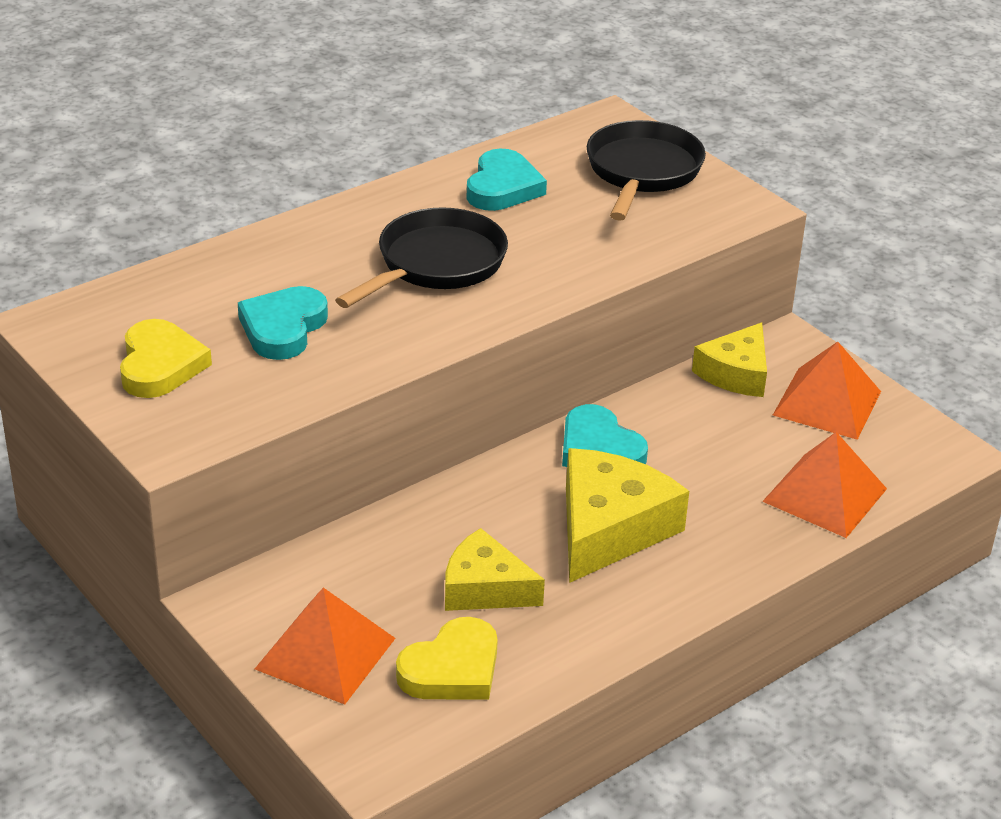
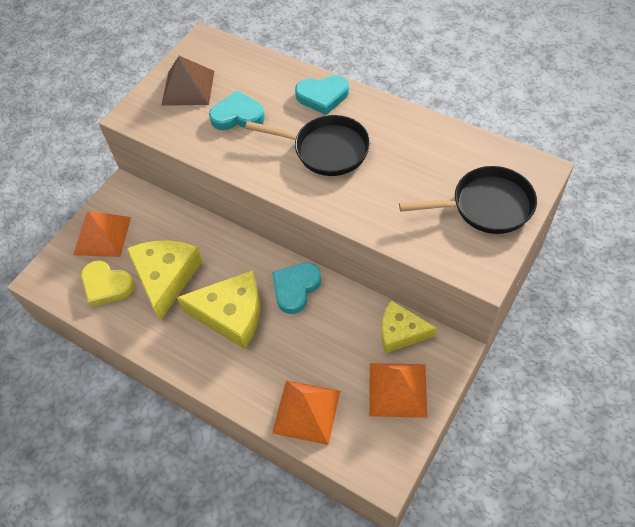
camera: 75 degrees right, 20 degrees up
(160, 365) = (188, 88): yellow heart -> brown pyramid
(485, 588) = (166, 278): yellow cheese -> yellow cheese, size x1.52
(503, 187) = (422, 149): turquoise heart -> turquoise heart (322, 96)

